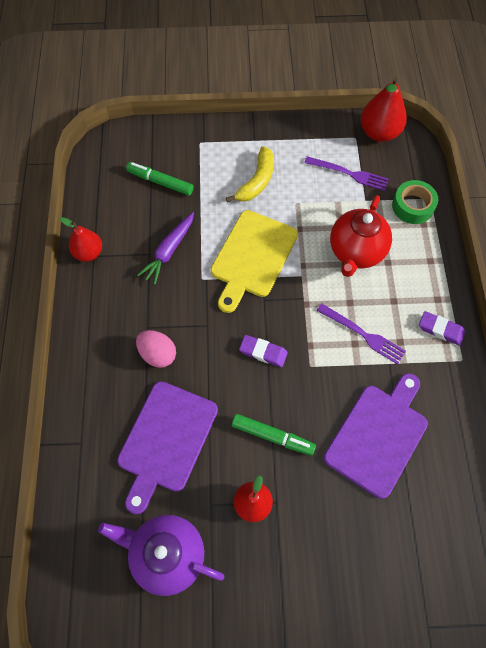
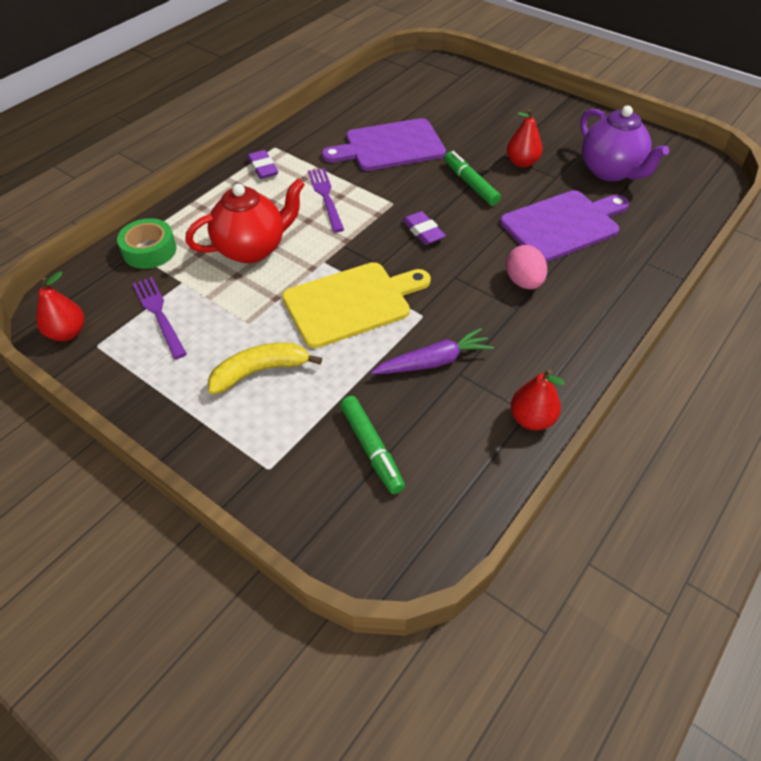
camera: 140 degrees left, 15 degrees down
(379, 133) = (67, 333): red pear -> red pear, size x0.66

